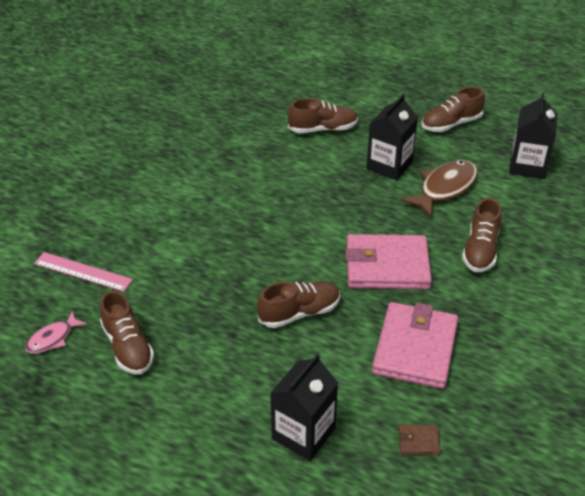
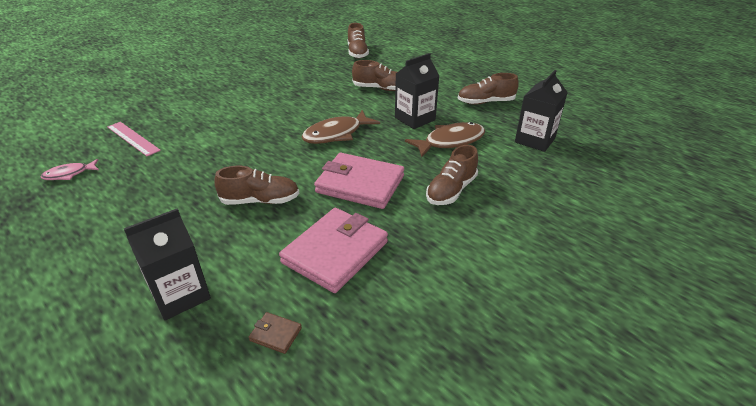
camera: 20 degrees right, 5 degrees down
(128, 347) = (112, 192): brown shoe -> brown shoe (357, 53)
(318, 207) = (336, 134): none -> brown fish

